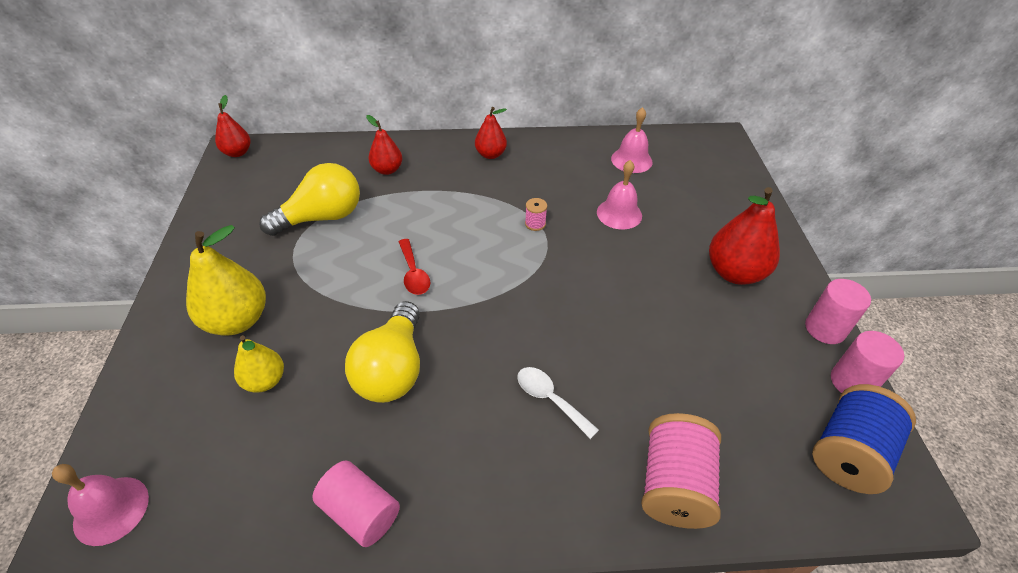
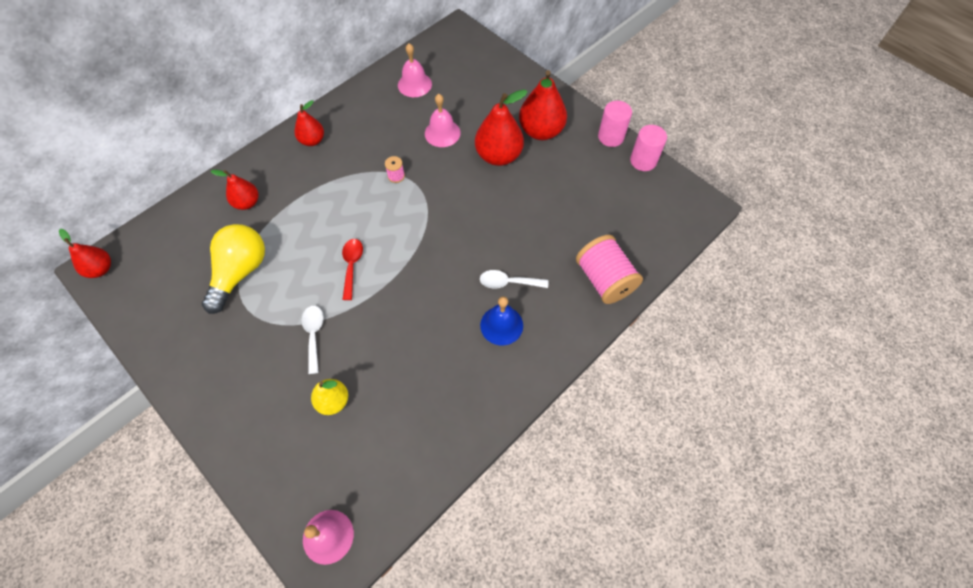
camera: 40 degrees left, 15 degrees up
(237, 320) = (267, 383): yellow pear -> none
(317, 309) = (314, 335): none -> white spoon
(360, 512) = (468, 418): pink cylinder -> none
(392, 369) = (404, 333): yellow light bulb -> none
(413, 273) = (352, 266): red spoon -> red spoon turned 120 degrees counterclockwise
(498, 439) = (501, 325): none -> blue bell
(661, 267) = (498, 156): none -> red pear
(848, 453) = (666, 202): blue spool -> none

